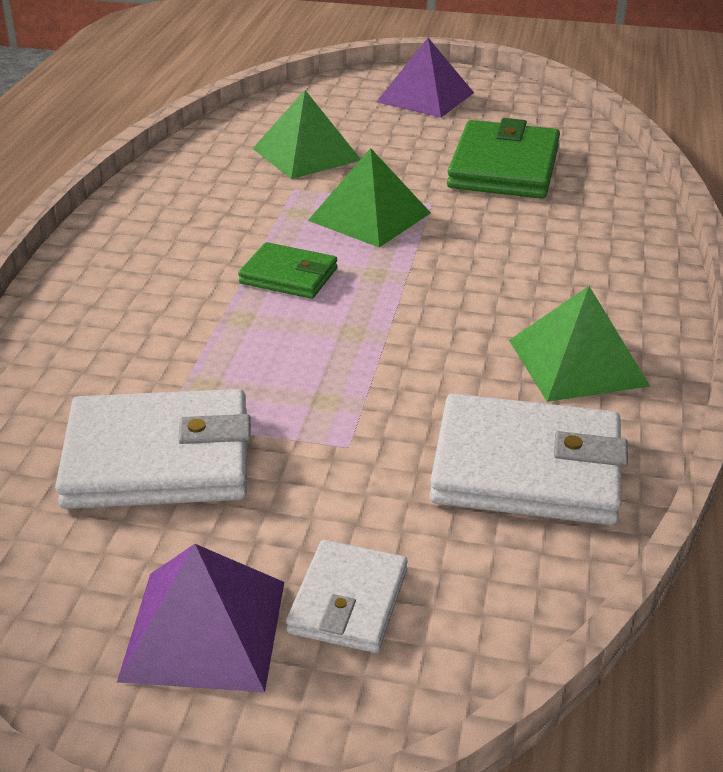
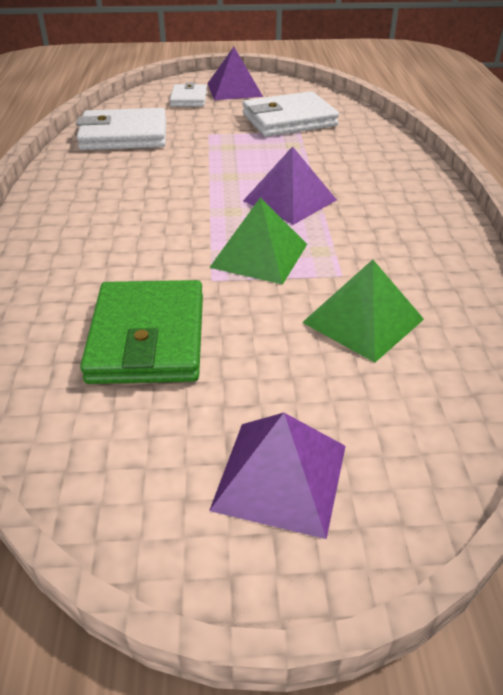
camera: 165 degrees right, 5 degrees up
(288, 276) = (290, 200): green wallet -> purple pyramid
(578, 362) = (93, 178): green pyramid -> none

